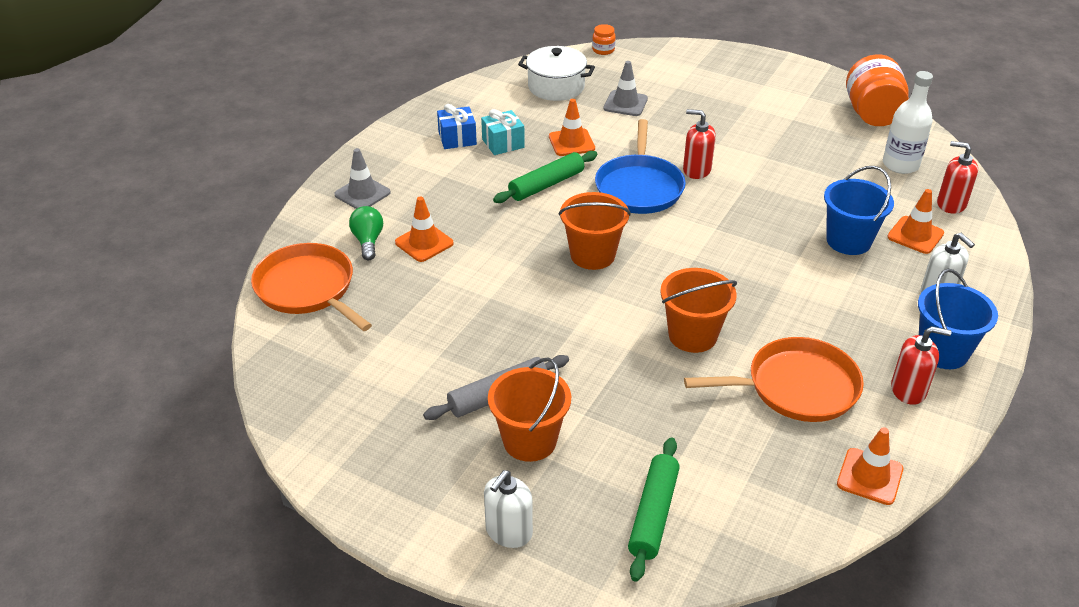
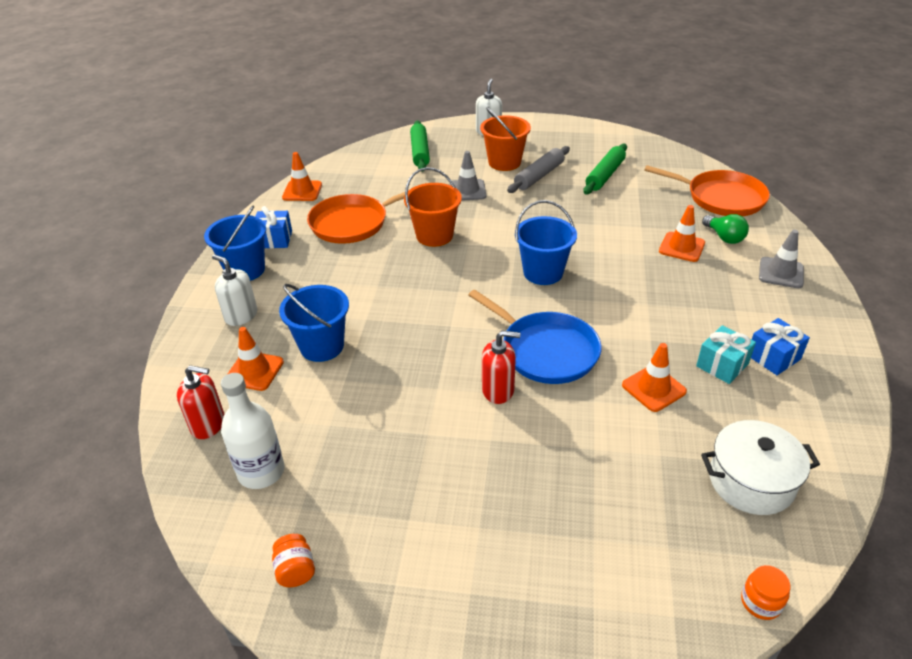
camera: 160 degrees right, 0 degrees up
(546, 185) = (634, 327): green rolling pin -> green rolling pin (605, 175)
(592, 255) = (543, 272): orange bucket -> blue bucket
(625, 103) = (640, 477): grey traffic cone -> grey traffic cone (467, 190)
(639, 187) = (545, 350): blue pan -> blue pan turned 150 degrees clockwise
(872, 114) = (295, 570): orange jar -> orange jar, size x0.45
(908, 390) = (274, 239): red soap dispenser -> blue gift

